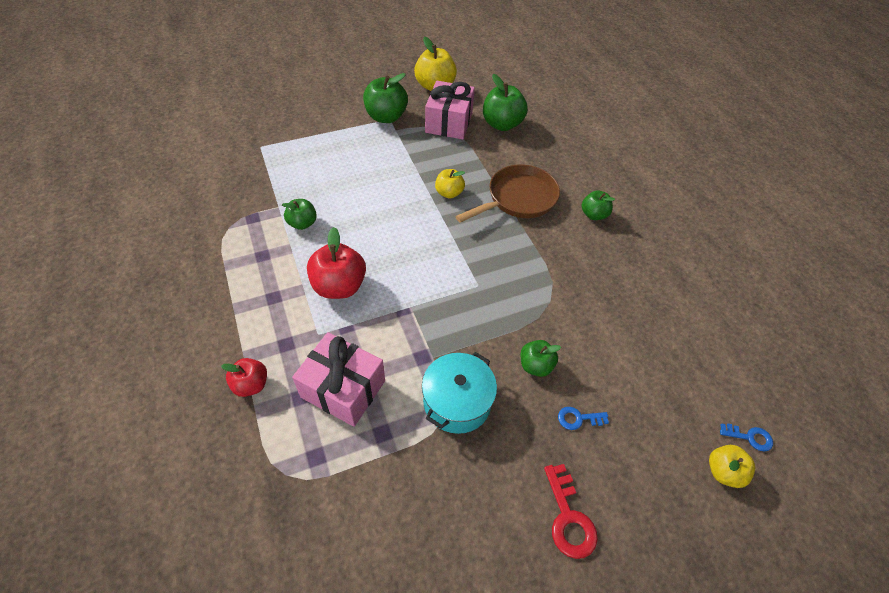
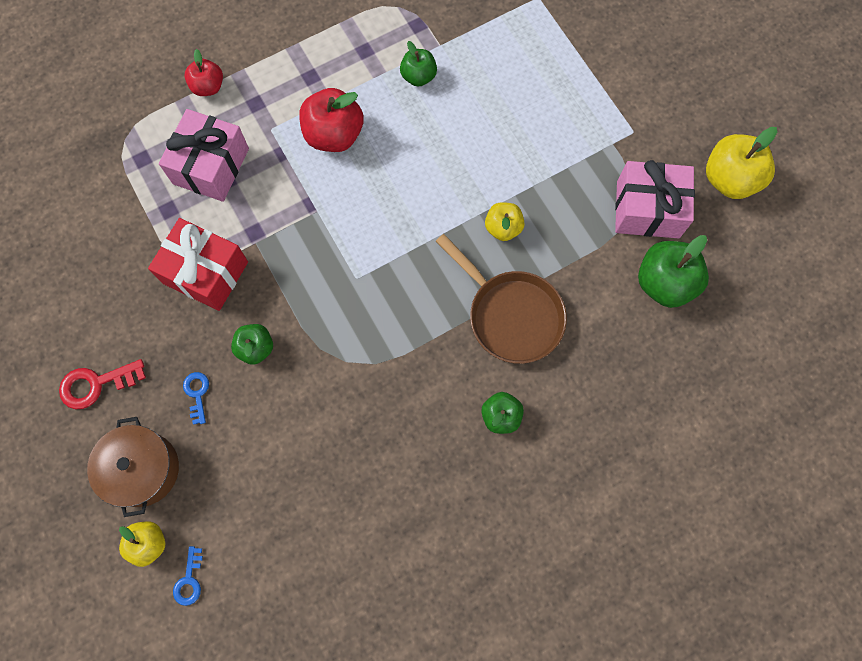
camera: 85 degrees right, 20 degrees up
(386, 117) = (637, 127): green apple -> none
(457, 402) = (206, 272): turquoise pot -> red gift
(654, 473) = (143, 469): none -> brown pot

